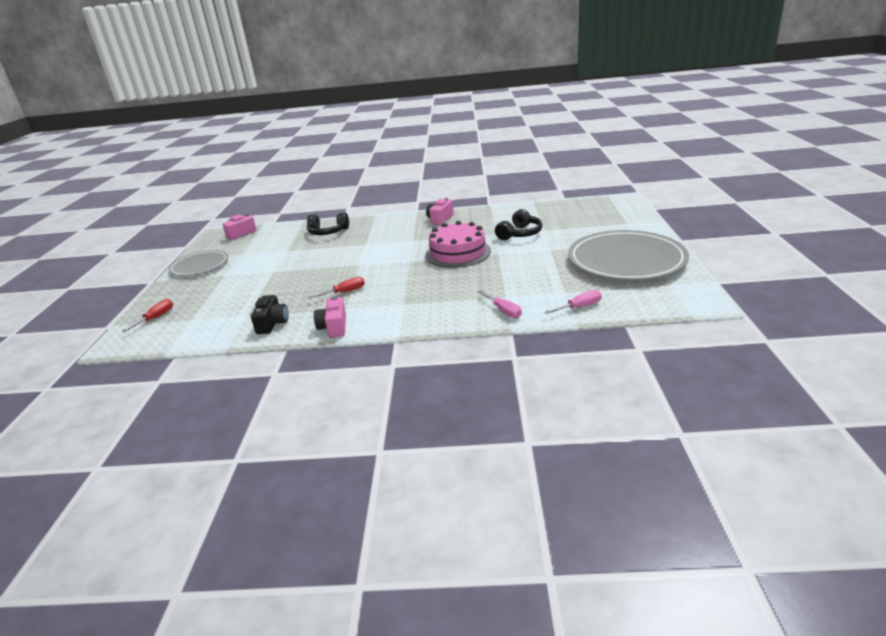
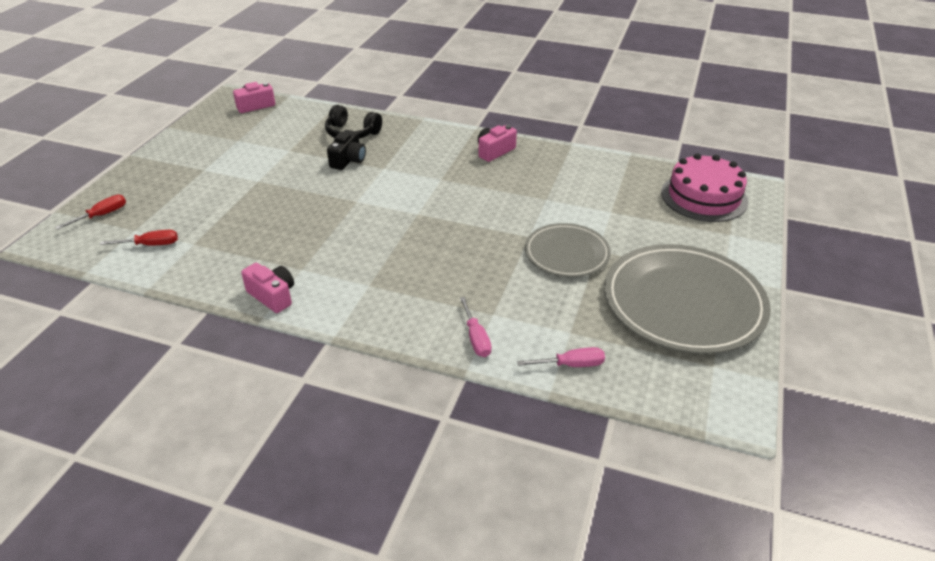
camera: 15 degrees right, 10 degrees up
(200, 266) = (186, 146): grey plate -> grey plate (567, 253)
(272, 323) = (212, 266): black camera -> black camera (348, 160)
(334, 327) = (272, 296): pink camera -> pink camera turned 120 degrees clockwise
(344, 292) = (315, 242): red screwdriver -> red screwdriver (150, 245)
(458, 253) = (481, 219): pink cake -> pink cake (704, 197)
(520, 234) = (577, 209): black headphones -> none

